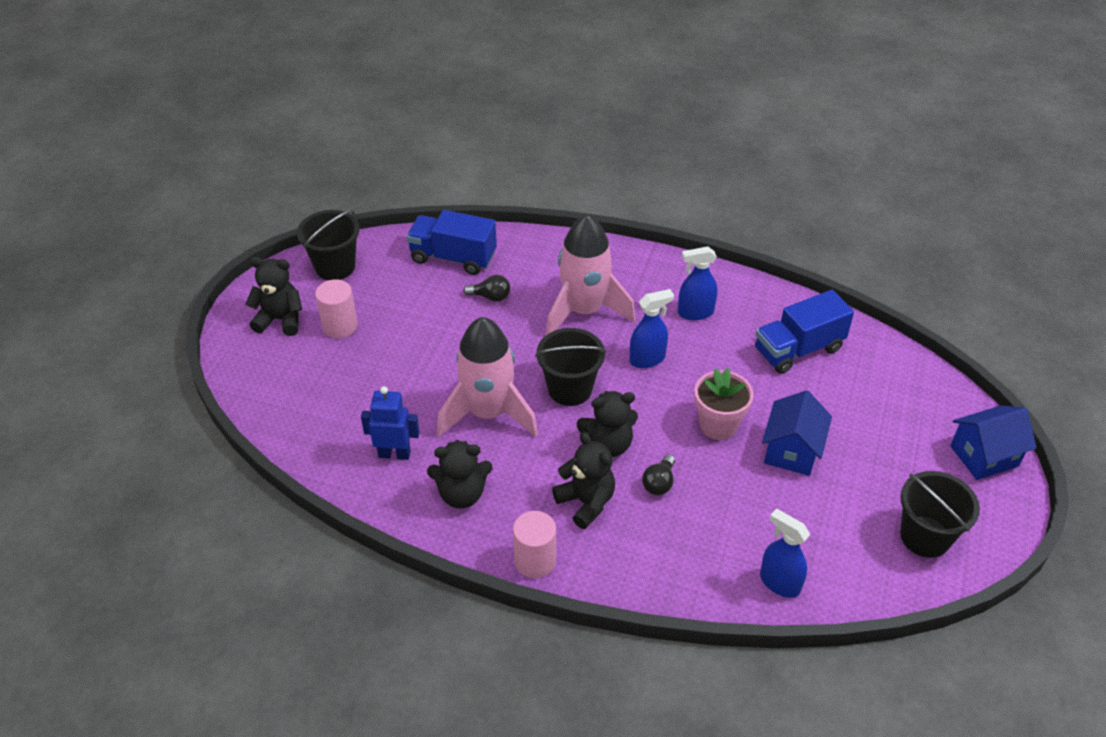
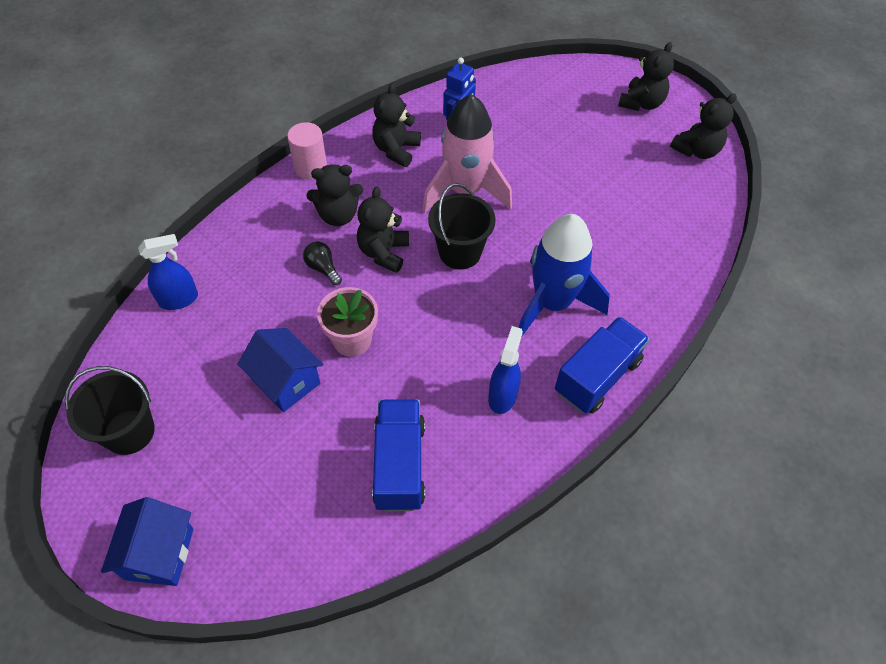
camera: 115 degrees right, 10 degrees up
(335, 266) = (696, 150): black bucket -> black teddy bear
(340, 326) = (616, 134): pink cylinder -> none
(453, 257) = (676, 233): blue truck -> blue truck (597, 376)
(490, 297) = (607, 241): black light bulb -> none
(584, 311) = (552, 303): pink rocket -> blue rocket
(647, 359) = (462, 324): blue spray bottle -> none

